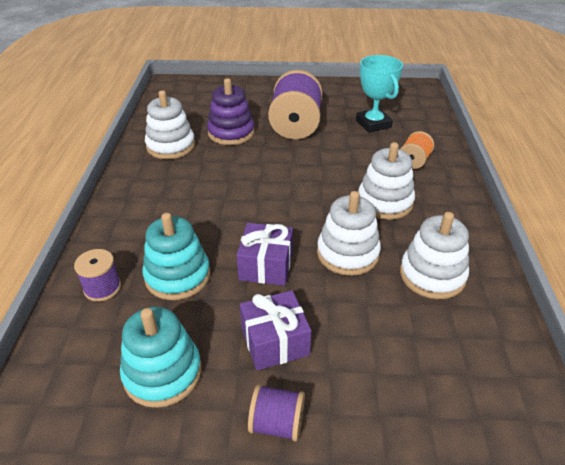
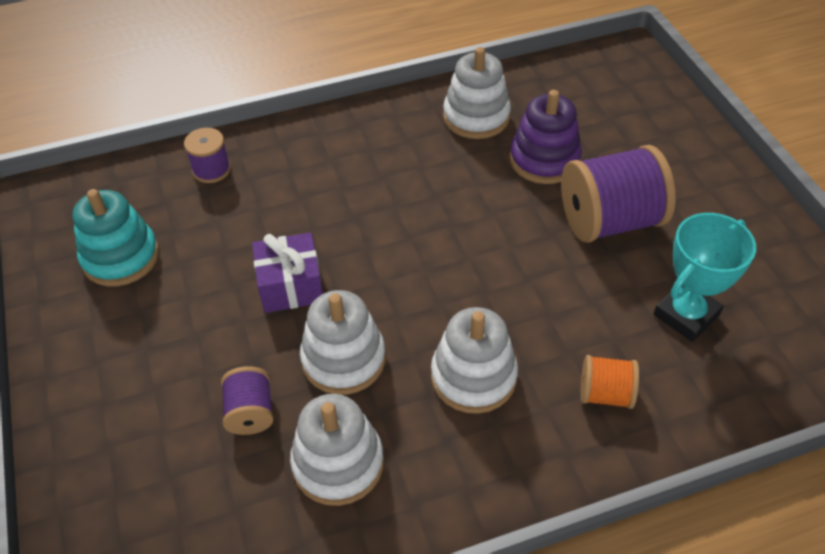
camera: 70 degrees right, 10 degrees up
(177, 276) = (247, 217): turquoise stacking toy -> none
(275, 342) = (180, 329): purple gift -> none
(277, 424) = (82, 362): purple spool -> purple spool (250, 412)

